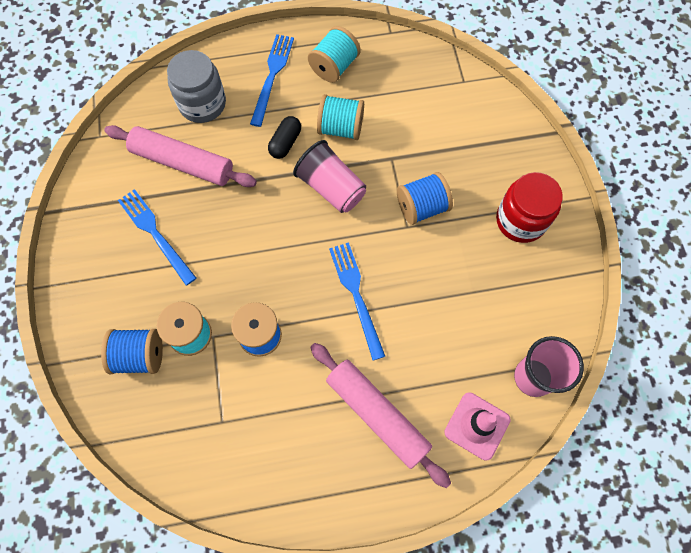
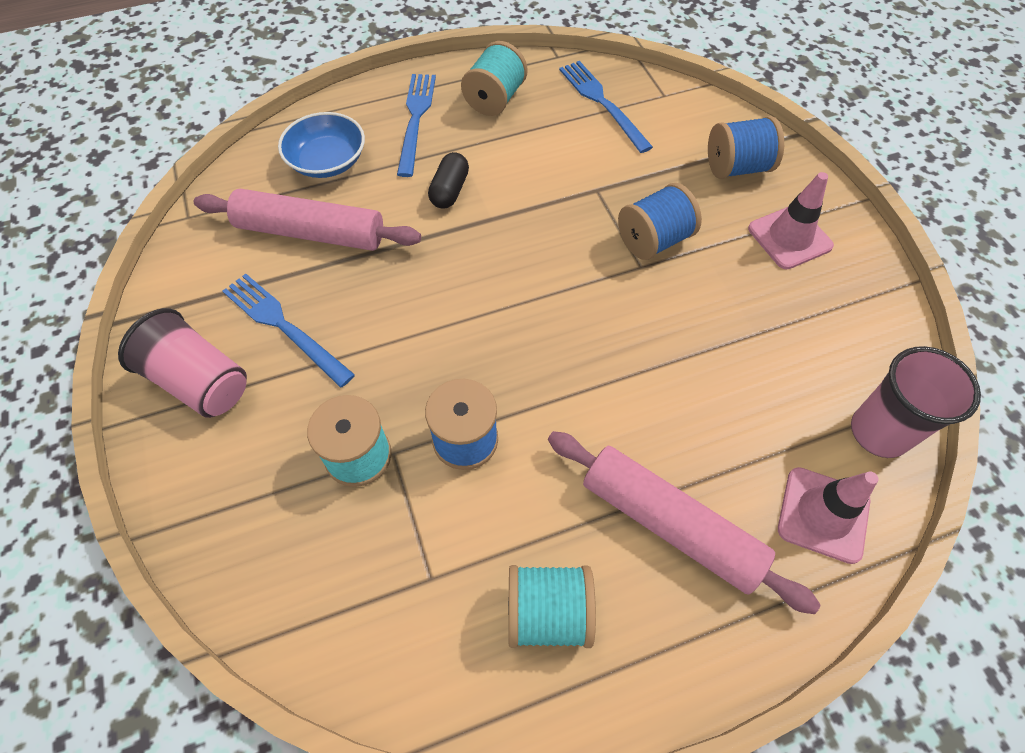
camera: 10 degrees left, 10 degrees down
(139, 356) = (282, 500): blue spool -> blue spool (737, 167)
(202, 104) = (327, 161): grey jar -> blue bowl
(331, 187) = (524, 234): pink cup -> pink cup (200, 381)
(341, 128) = (520, 164): turquoise spool -> turquoise spool (548, 612)
(356, 295) = (594, 363): blue fork -> blue fork (602, 103)
(520, 220) = (789, 237): red jar -> pink traffic cone

